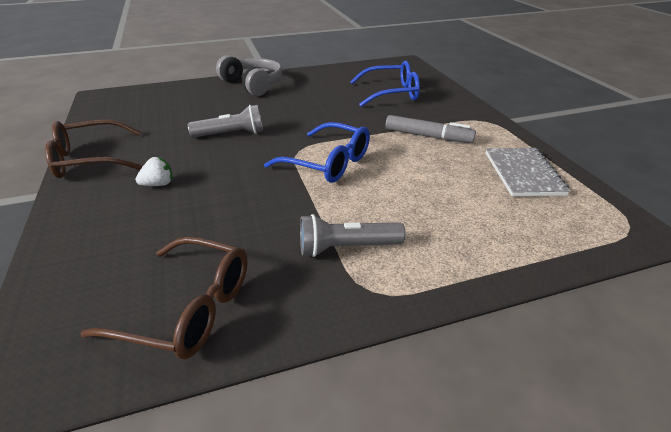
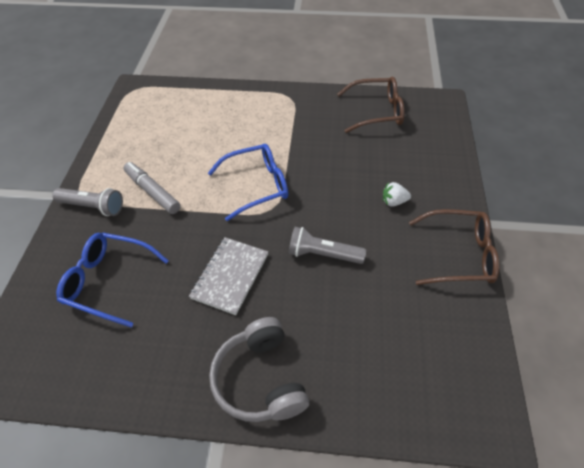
camera: 155 degrees left, 15 degrees up
(188, 308) = (376, 112): brown glasses -> brown glasses turned 135 degrees clockwise
(328, 163) = (257, 186): blue glasses -> blue glasses turned 105 degrees clockwise
(346, 248) = (287, 119): grey flashlight -> grey flashlight (93, 207)
(523, 173) = (135, 135): grey notebook -> grey notebook (230, 276)

